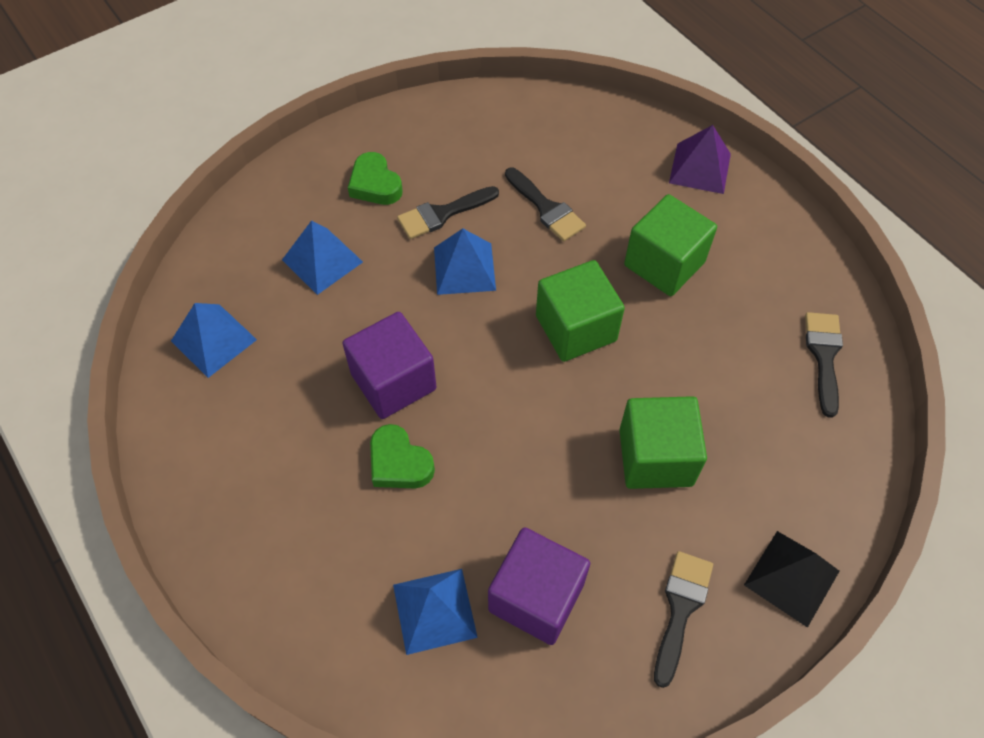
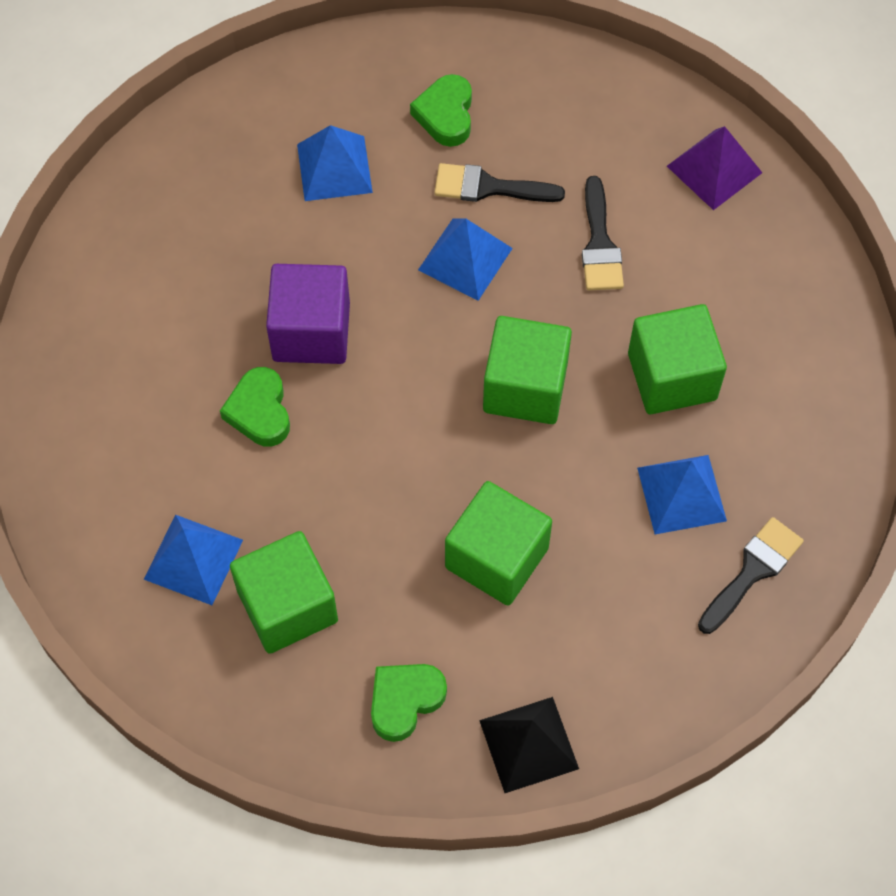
camera: 35 degrees right, 5 degrees up
(213, 340) = (179, 190): blue pyramid -> blue pyramid (681, 494)
(536, 597) = (287, 606): purple cube -> green cube
(680, 608) = (405, 701): black brush -> green heart
(700, 168) = (804, 296): purple pyramid -> purple pyramid (714, 169)

